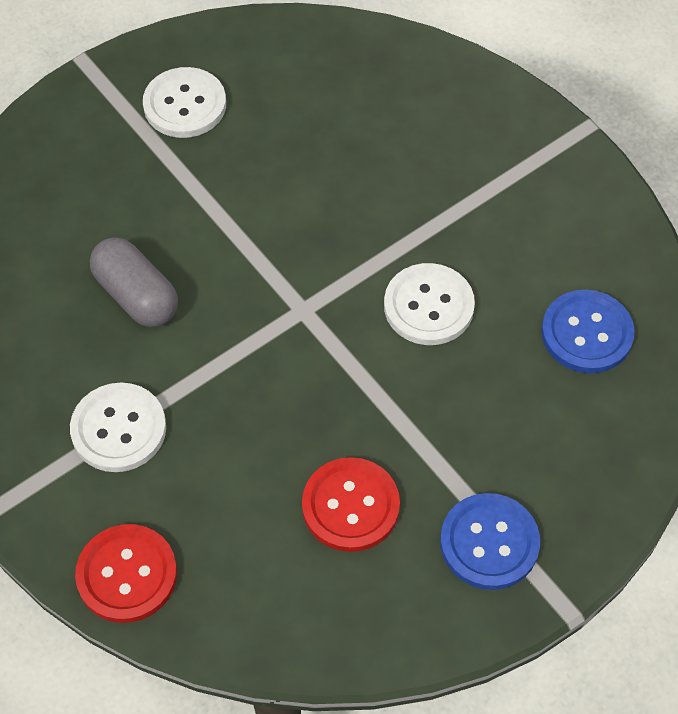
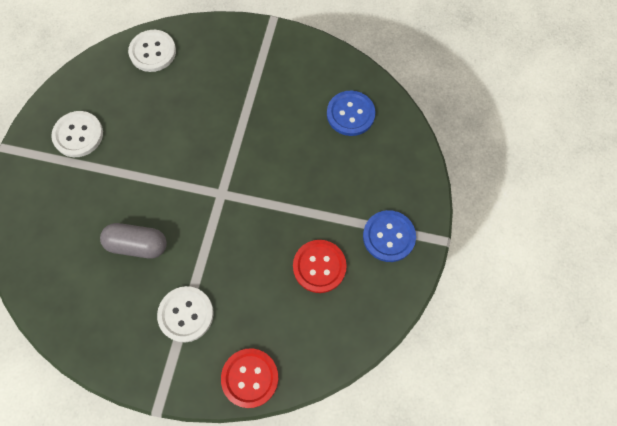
camera: 40 degrees left, 10 degrees up
(428, 306) = (275, 151): white button -> white button (153, 52)

